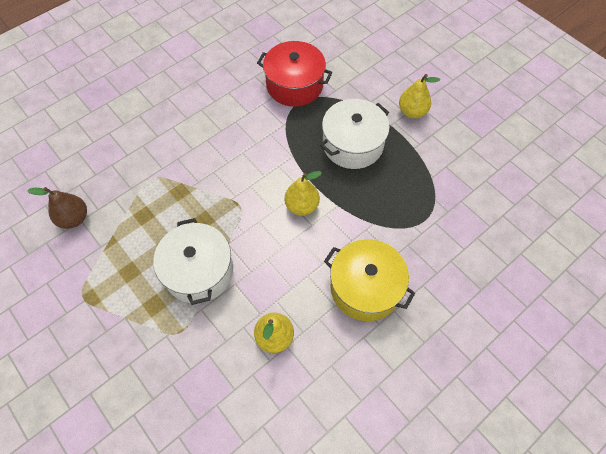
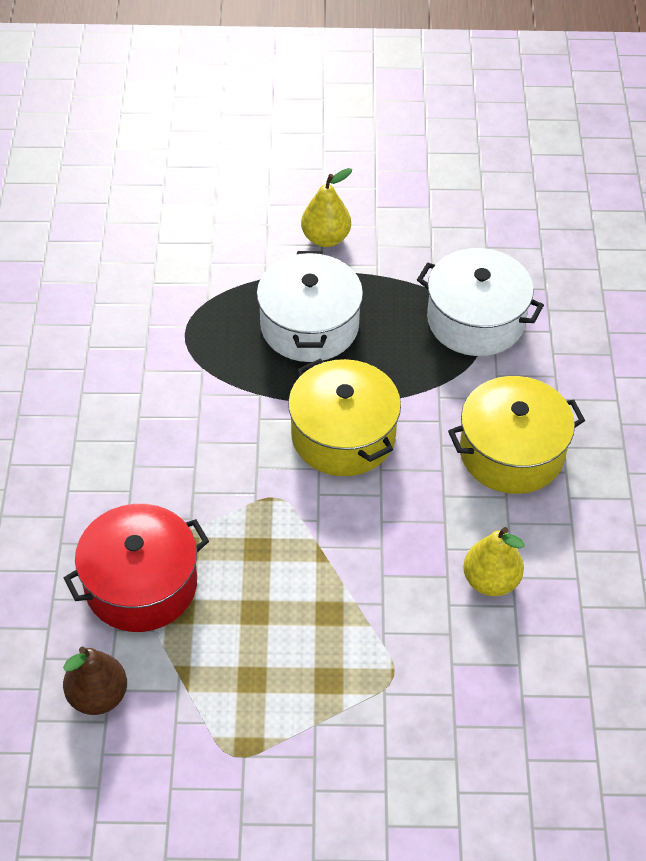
camera: 50 degrees left, 10 degrees down
(198, 271) = (327, 601): white pot -> white pot (475, 320)
(294, 85) = (153, 317): red pot -> red pot (141, 584)
(302, 206) = (343, 435): yellow pear -> yellow pot

